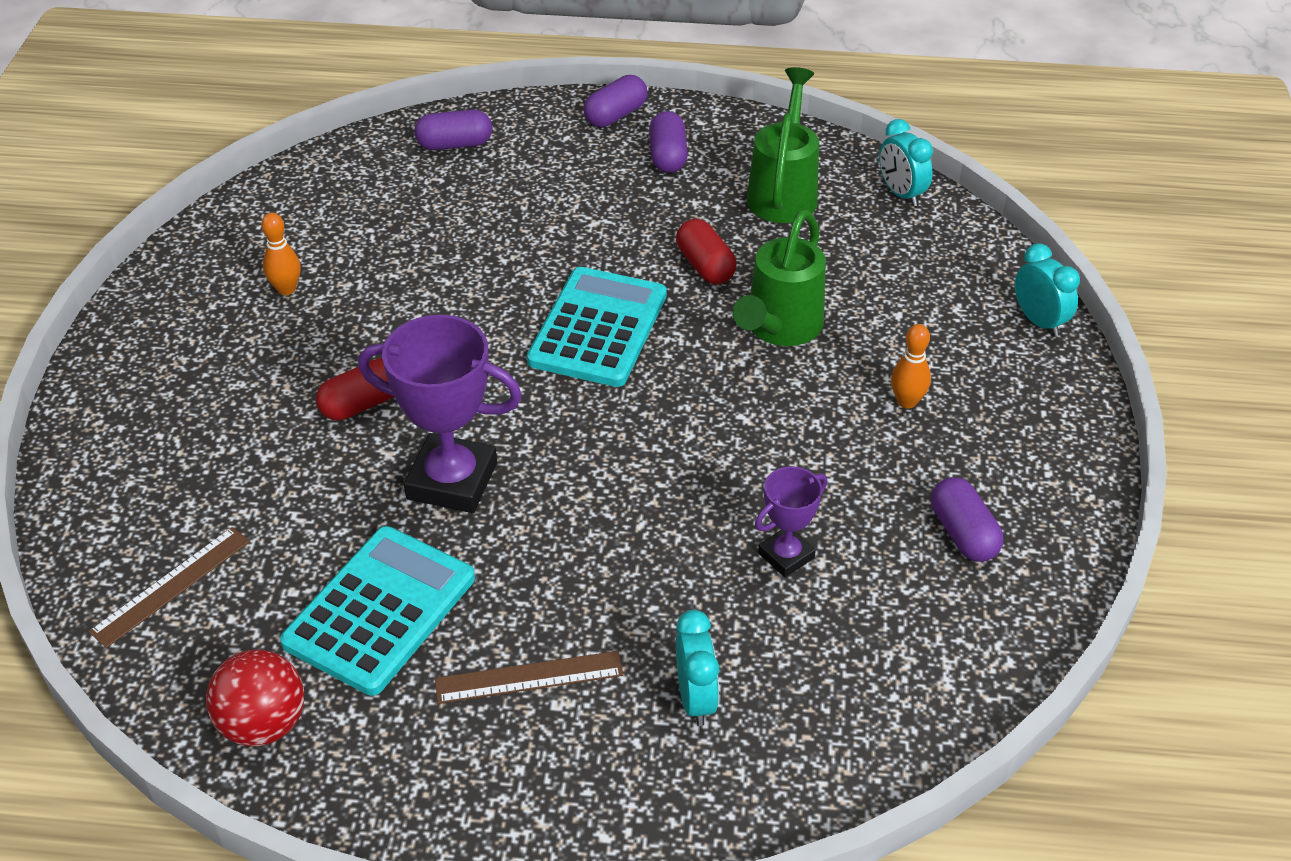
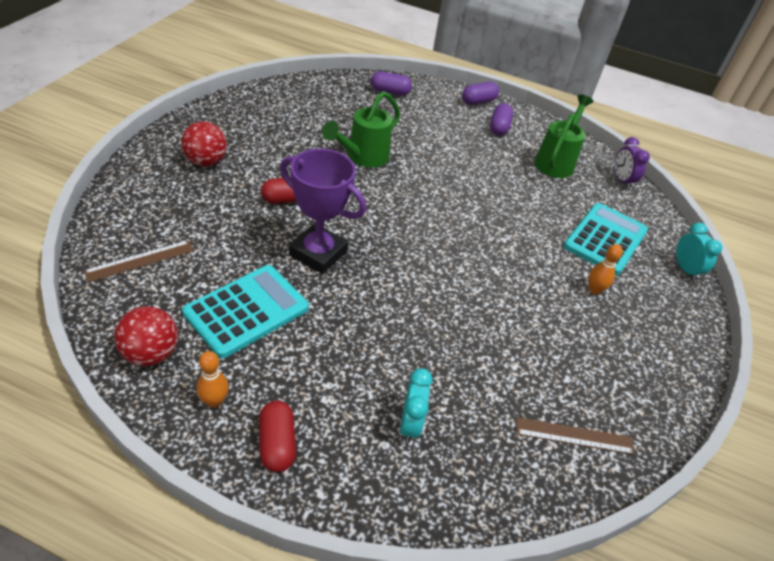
camera: 10 degrees right, 0 degrees up
(194, 380) = (206, 162): none -> red ball
(286, 289) = (274, 133): orange bowling pin -> orange bowling pin (214, 401)
(529, 678) = (315, 377): brown ruler -> brown ruler (574, 436)
(598, 328) = (430, 199): turquoise calculator -> turquoise calculator (605, 239)
(705, 266) = (500, 185): red capsule -> red capsule (277, 444)
(779, 328) = (532, 229): green watering can -> green watering can (363, 157)
(786, 555) = (495, 355): purple trophy -> none
(901, 194) = (621, 181): turquoise clock -> purple clock
(963, 534) = (608, 377): purple capsule -> none

